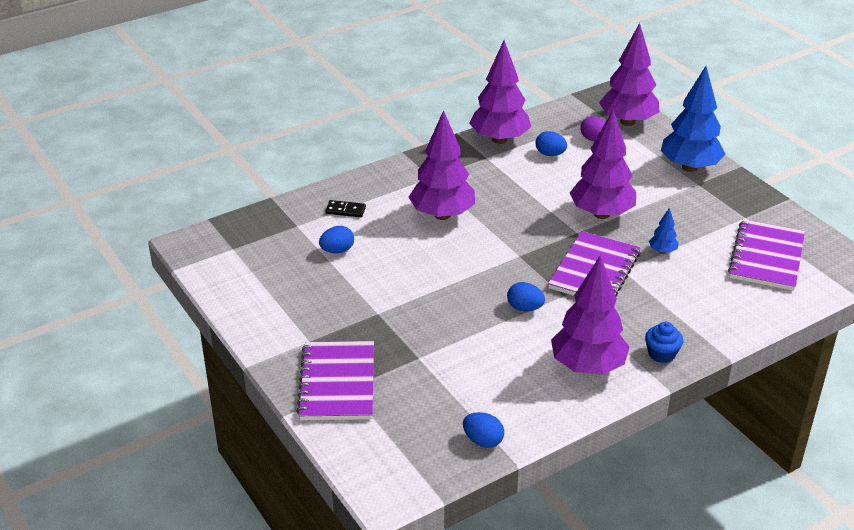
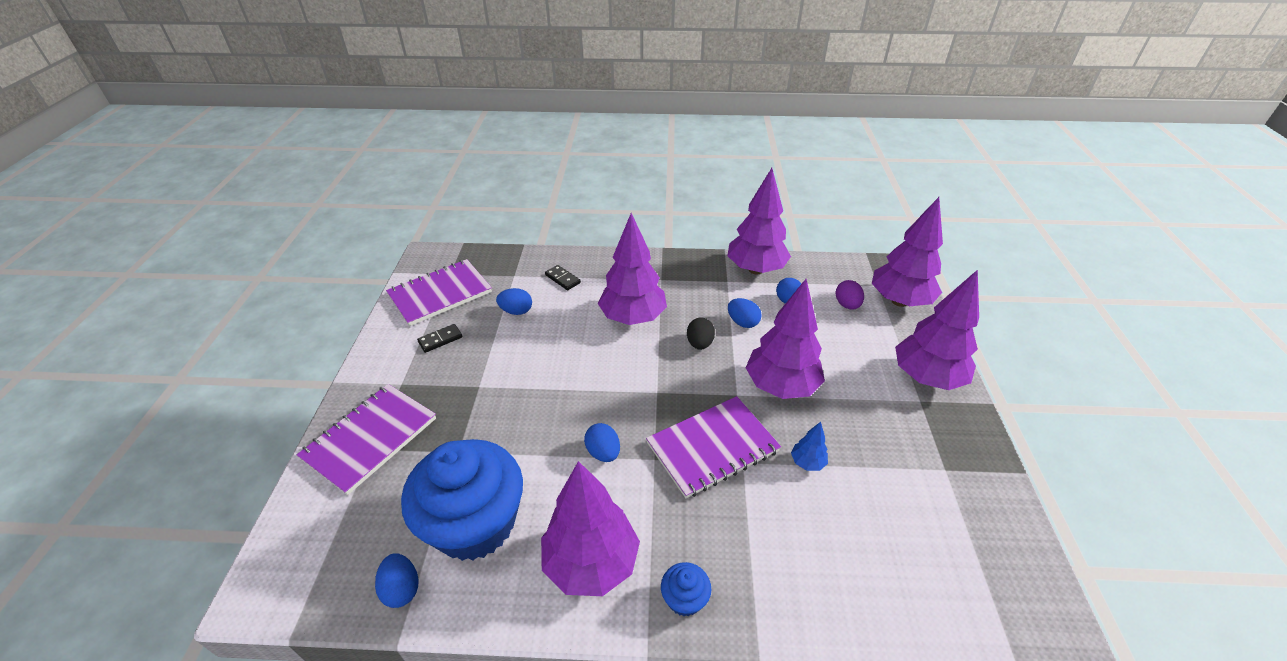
camera: 35 degrees right, 5 degrees up
(298, 298) = (440, 339): none -> black domino
(486, 387) = (475, 523): none -> blue cupcake
(514, 211) = (699, 344): none -> black egg
(530, 183) = (742, 322): none -> blue egg
(689, 167) = (926, 377): blue tree -> purple tree
(766, 257) = (930, 538): purple notebook -> purple notebook (440, 294)

